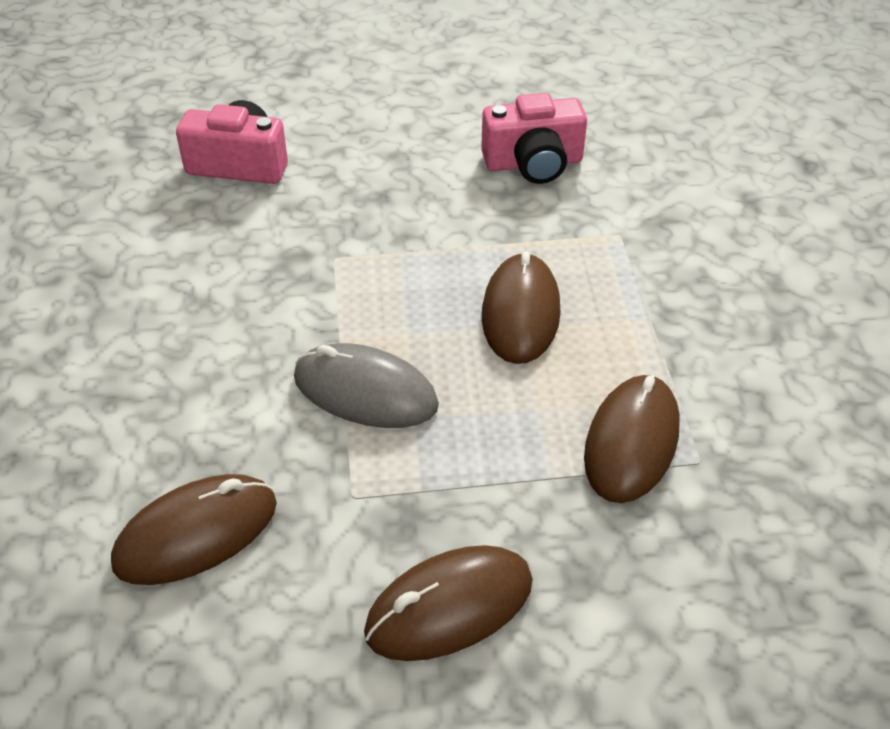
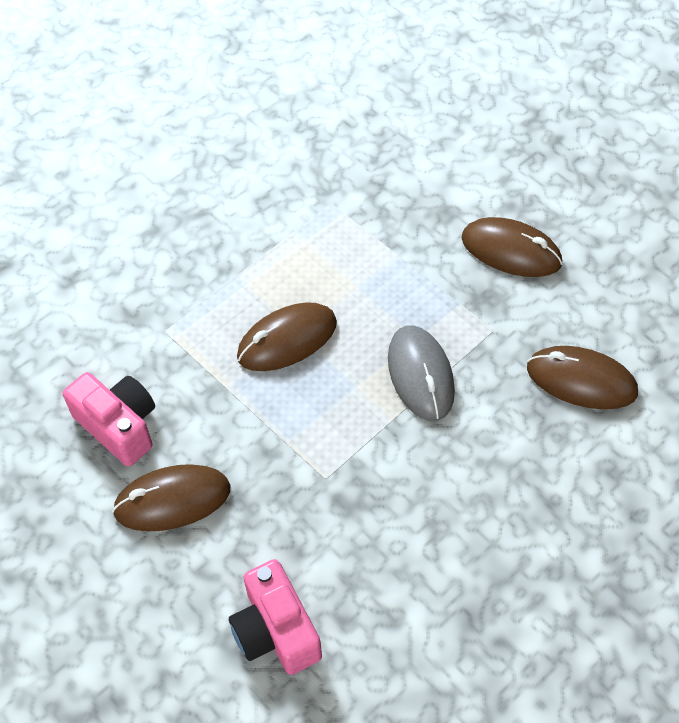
camera: 125 degrees left, 10 degrees up
(631, 442) = (343, 236): brown mouse -> brown mouse (172, 500)

